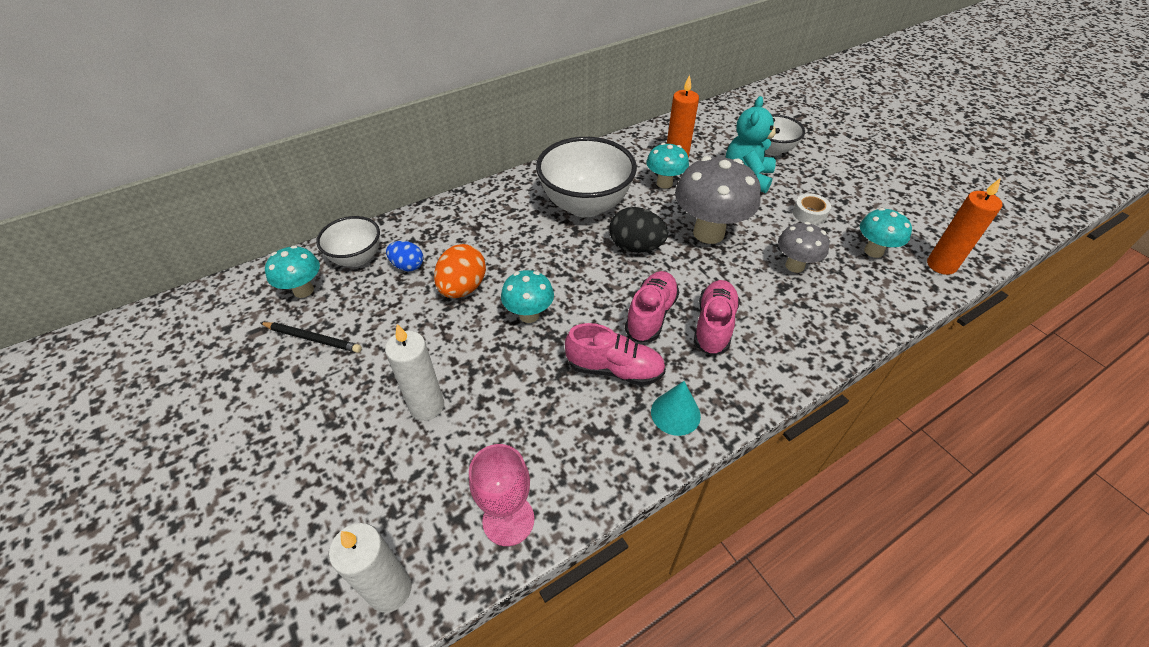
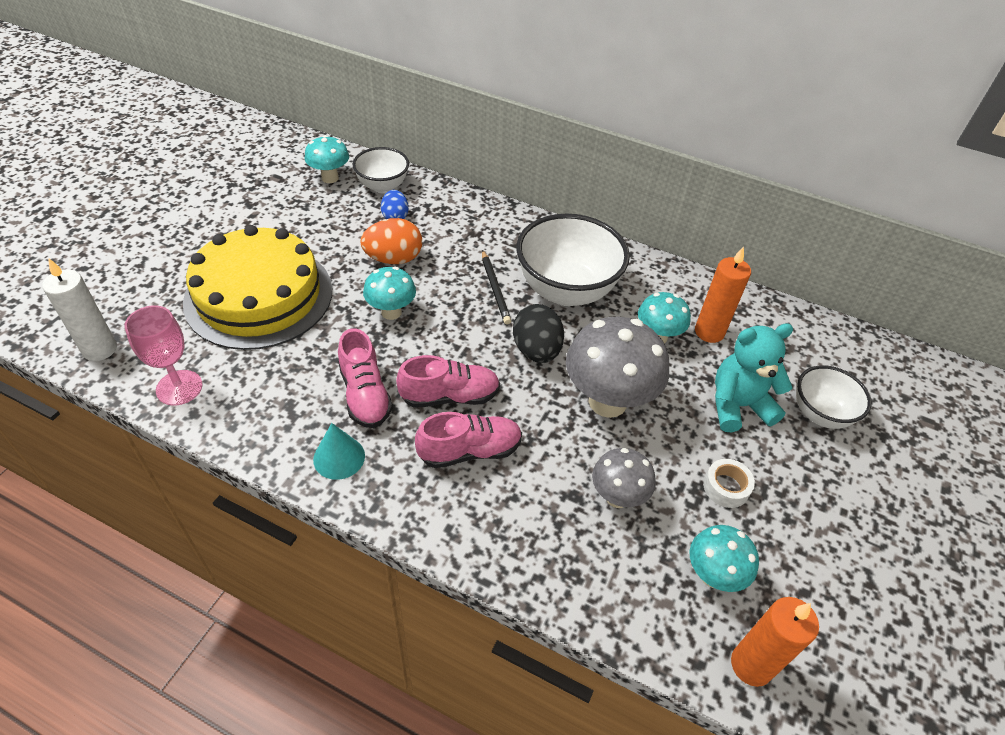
camera: 55 degrees right, 0 degrees up
(312, 339) = (287, 206): black pencil -> black pencil (495, 289)
(427, 406) = (259, 295): white candle -> yellow cake

